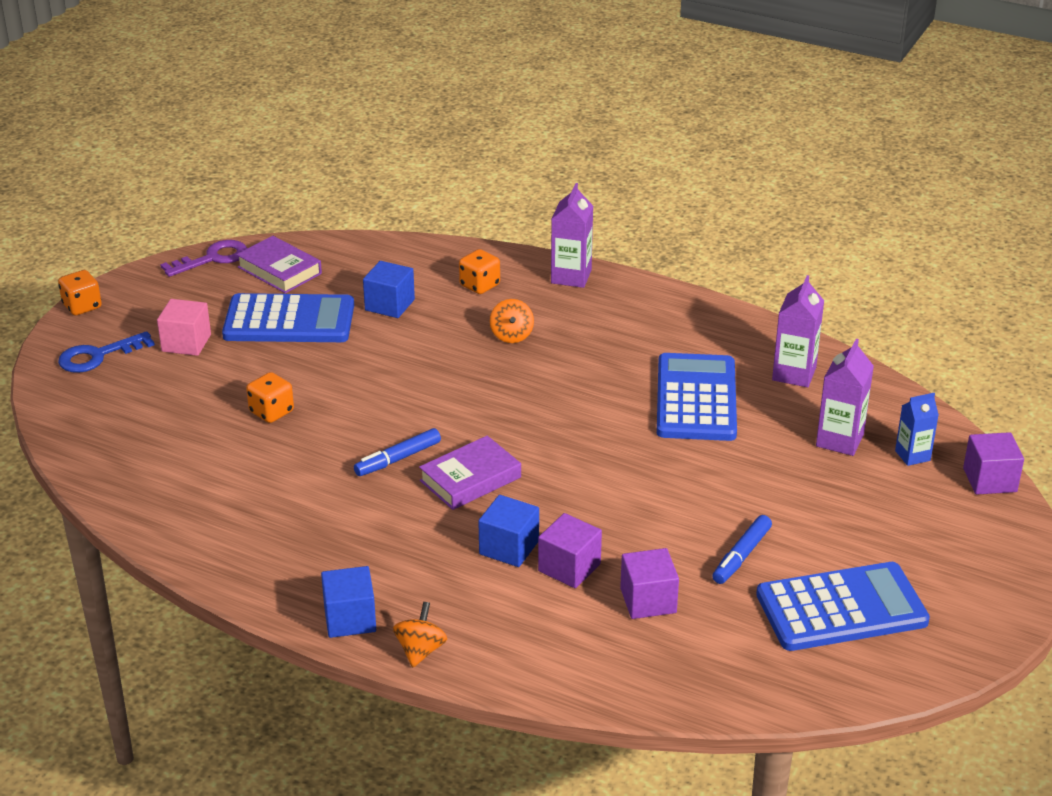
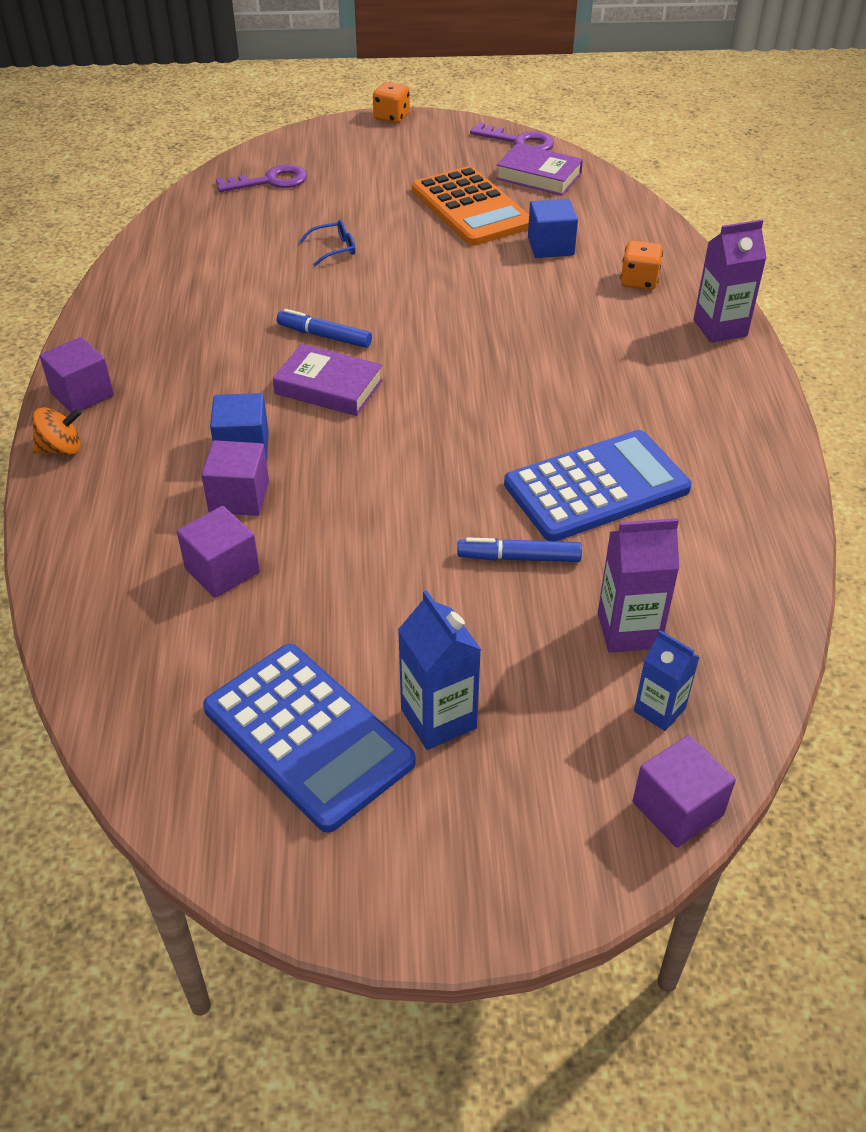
camera: 60 degrees right, 10 degrees up
(98, 356) = (334, 148): blue key -> none
(112, 411) = (270, 181): none -> purple key
(186, 343) = (390, 176): pink cube -> none
(271, 412) = (334, 249): orange dice -> blue glasses
(279, 270) = (538, 176): purple book -> purple book turned 75 degrees counterclockwise
(289, 321) = (471, 208): blue calculator -> orange calculator
(350, 619) = (82, 394): blue cube -> purple cube
(511, 335) = (578, 329): orange spinning top -> none
(741, 556) = (345, 617): blue marker -> blue marker (519, 557)
(794, 374) = (722, 548): purple carton -> none
(863, 546) = (438, 719): none -> blue carton

